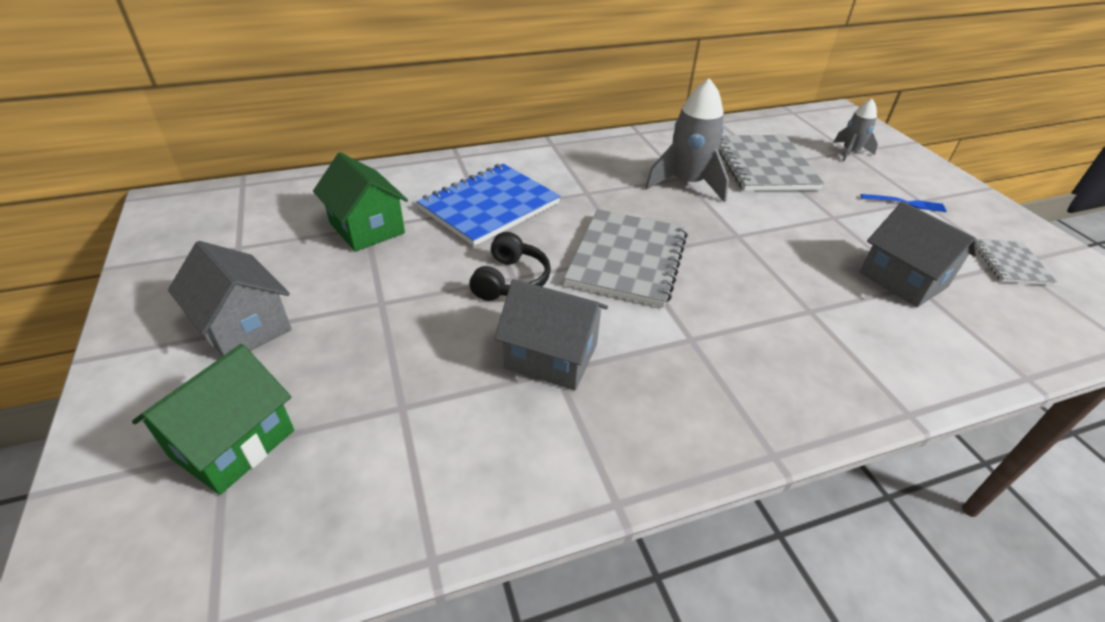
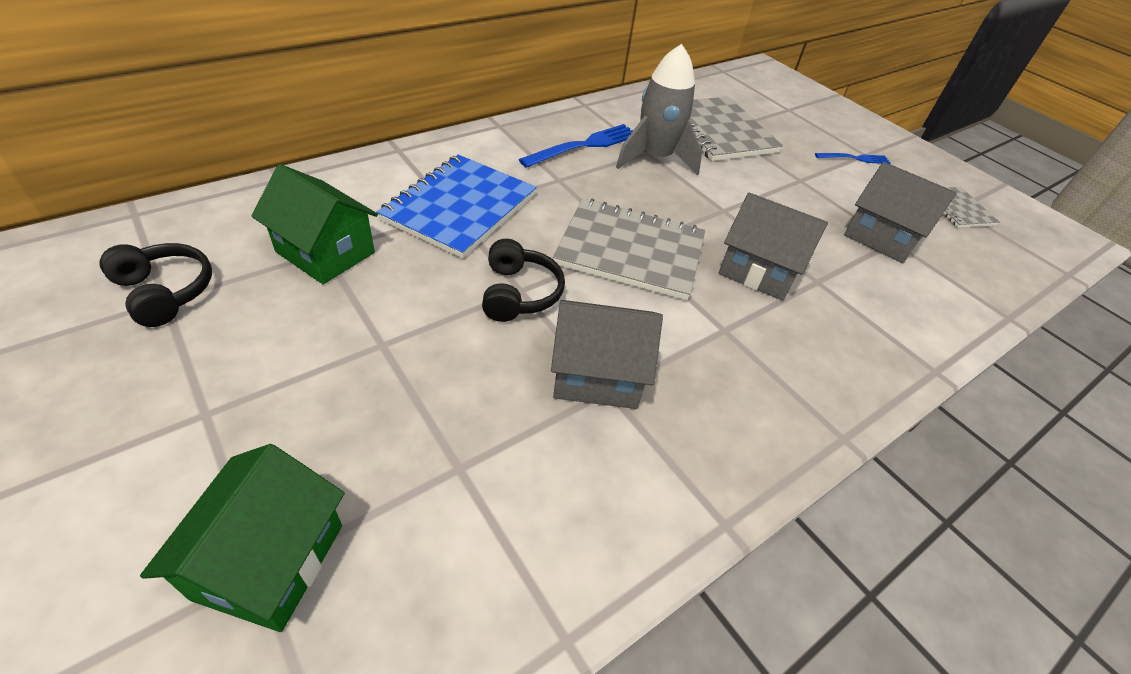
camera: 20 degrees left, 5 degrees up
(240, 242) = (165, 292): none -> black headphones
(244, 326) = (219, 405): grey house -> grey house (758, 270)
(624, 166) = (585, 145): none -> blue fork
(628, 259) = (630, 251): grey notebook -> grey notebook turned 75 degrees counterclockwise
(850, 152) = (789, 110): grey rocket -> none

